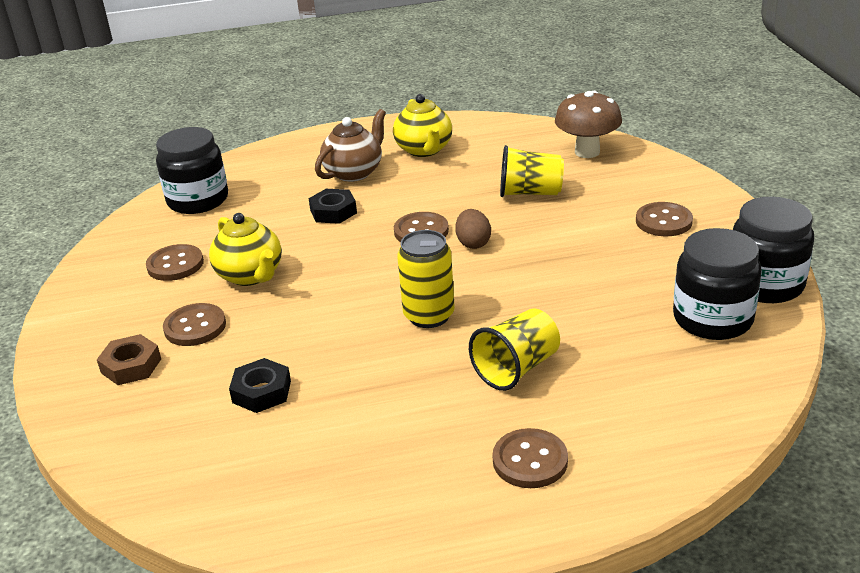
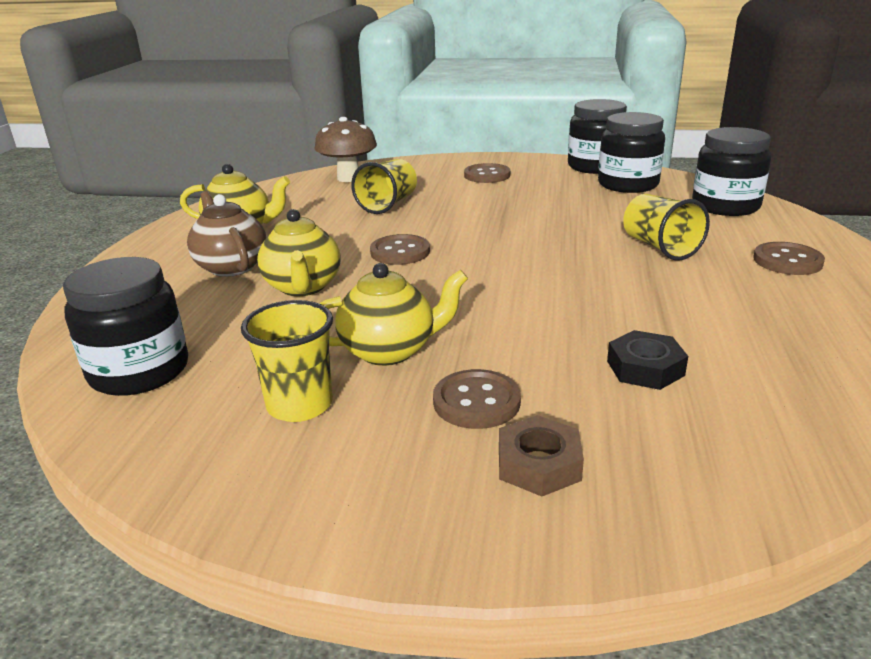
camera: 70 degrees left, 5 degrees down
(175, 265) = (300, 405): brown button -> yellow cup
(333, 212) = (303, 287): black nut -> yellow teapot
(429, 315) = (555, 268): yellow can -> none
(473, 243) = (447, 235): brown egg -> none
(688, 402) = (725, 206): none -> black jar

